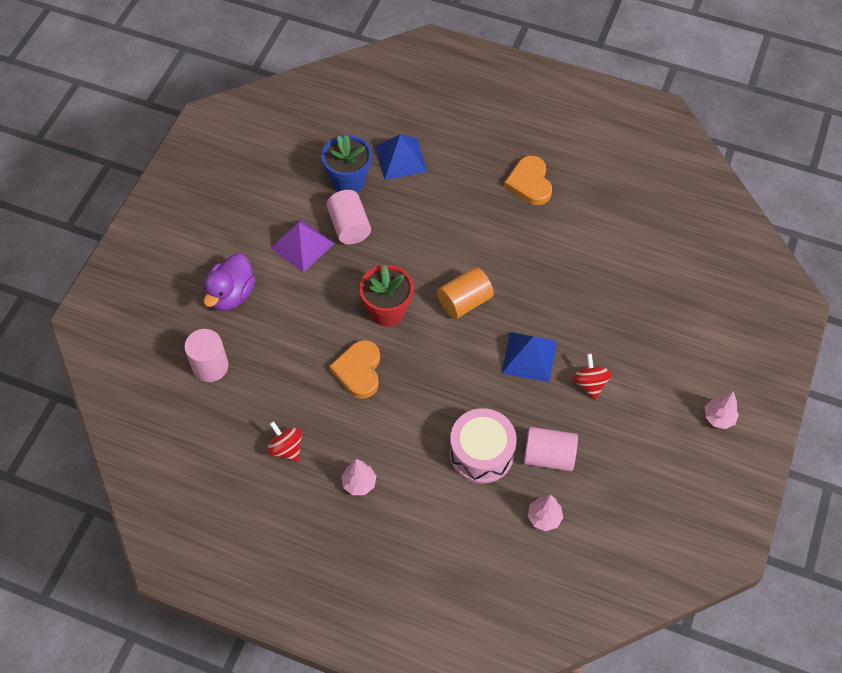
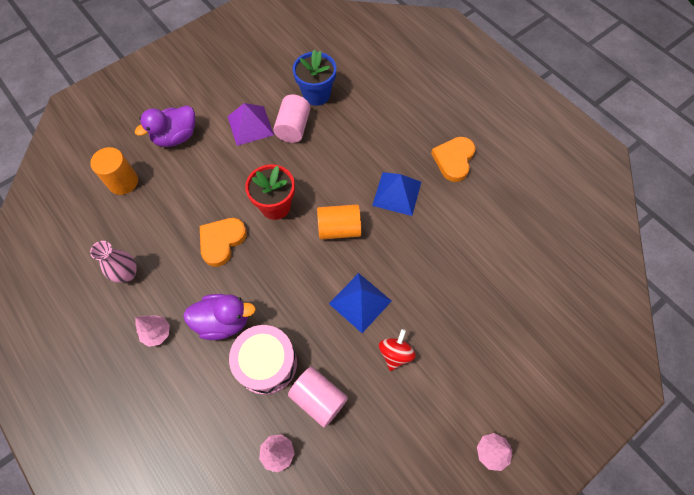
camera: 30 degrees right, 5 degrees up
(210, 366) = (123, 182): pink cylinder -> orange cylinder
(286, 448) = (127, 273): red spinning top -> pink vase
(401, 158) = (366, 95): blue pyramid -> blue pyramid (397, 193)
(415, 440) = (223, 321): none -> purple duck

